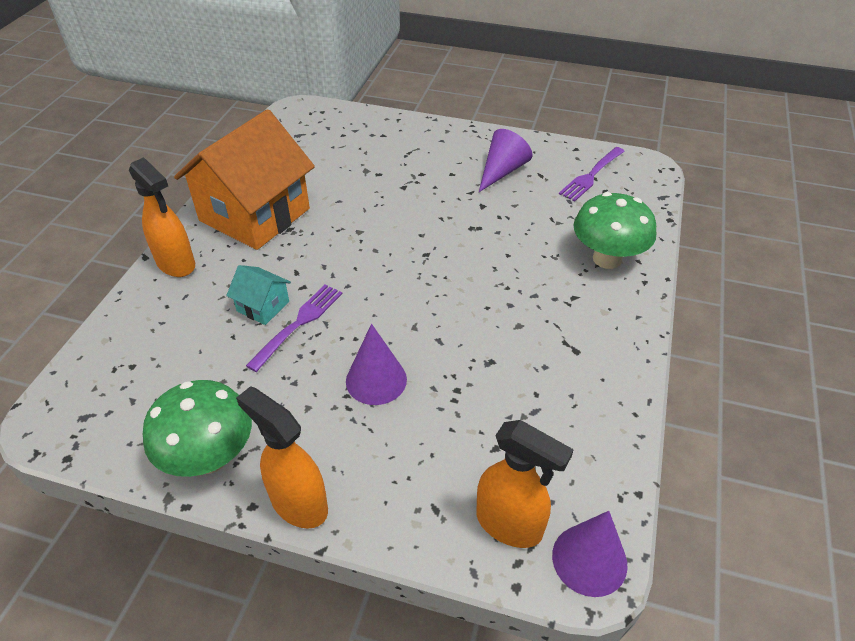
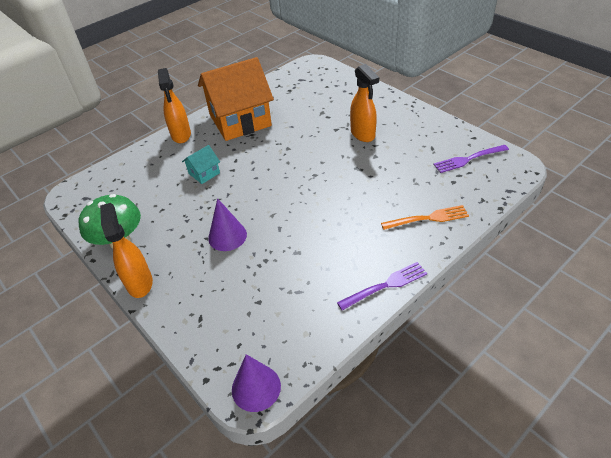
camera: 35 degrees right, 0 degrees up
(263, 306) = (204, 173): turquoise house -> turquoise house turned 75 degrees clockwise
(299, 323) = (214, 189): purple fork -> purple fork (386, 285)
(502, 171) = (407, 138): purple cone -> none
(509, 525) = (230, 346): orange spray bottle -> orange spray bottle (363, 134)
(607, 259) = (428, 218): green mushroom -> orange fork

